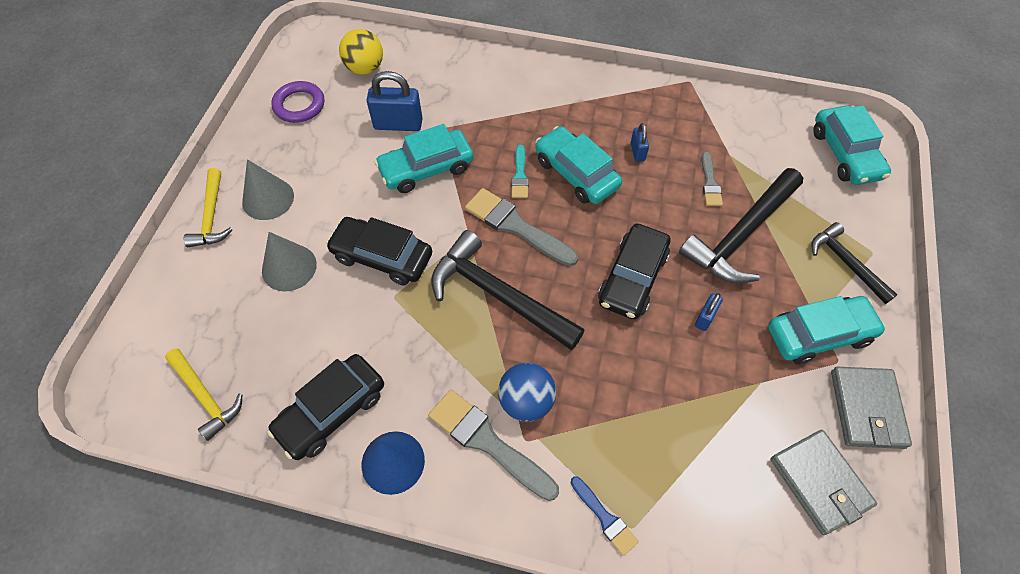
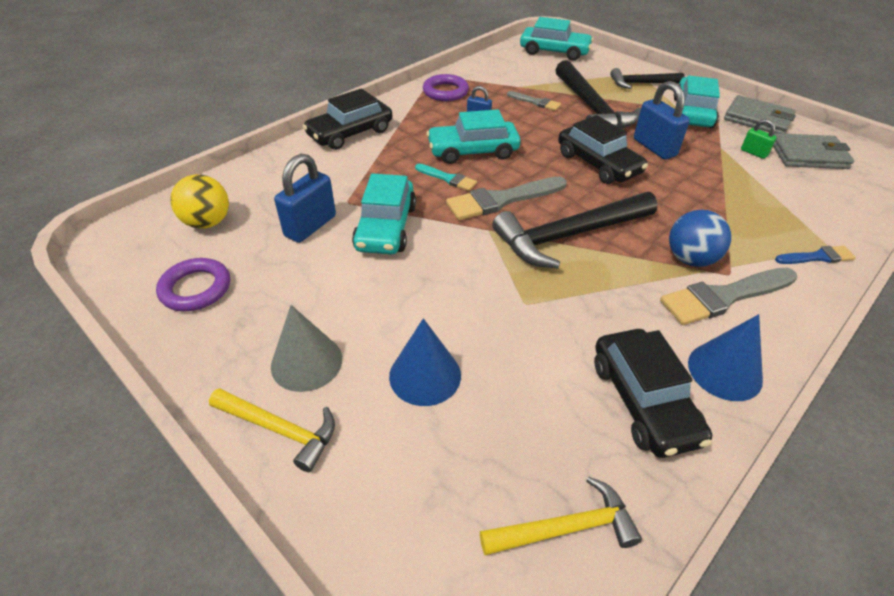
camera: 60 degrees left, 15 degrees down
(289, 267) = (425, 375): grey cone -> blue cone
(382, 257) = (469, 294): black car -> black car (350, 133)
(665, 105) = (445, 92): none -> purple ring
(705, 318) = (654, 147): blue padlock -> blue padlock, size x1.89
(775, 420) = (753, 153): none -> green padlock

